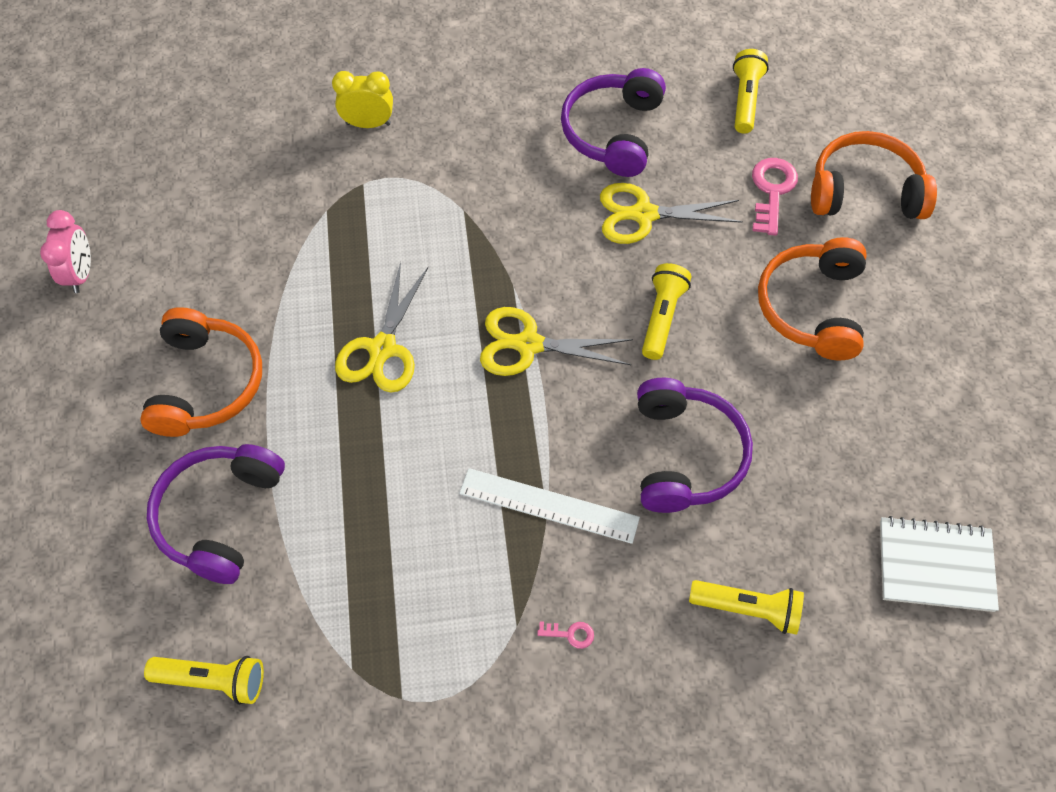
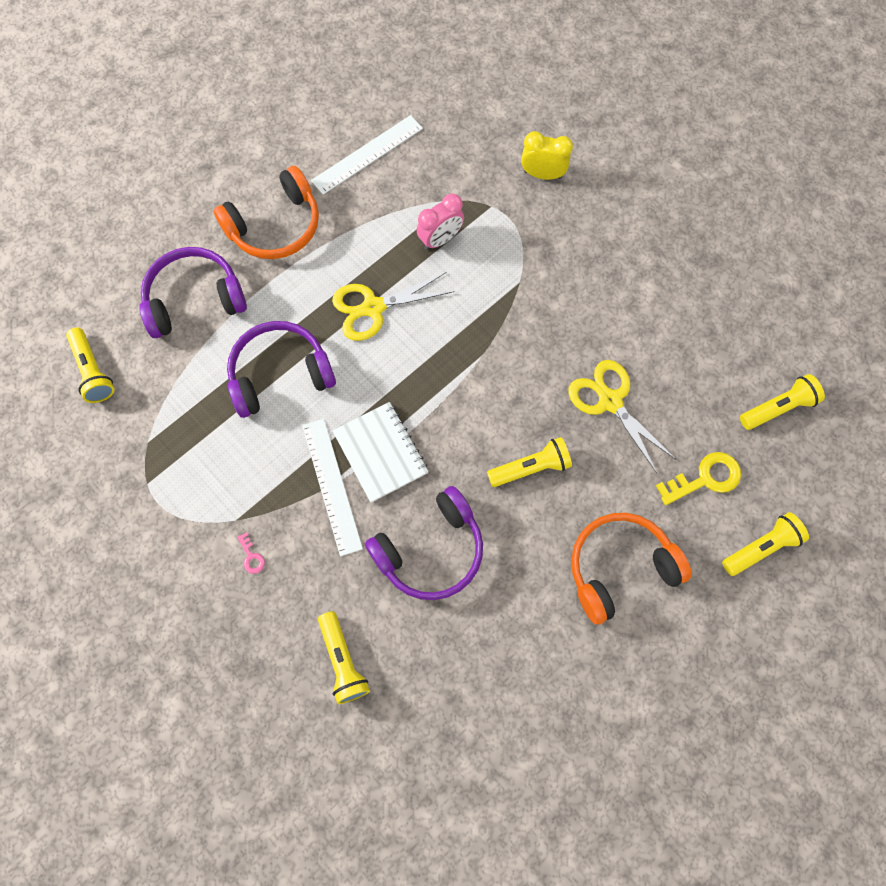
camera: 55 degrees right, 10 degrees up
(81, 274) = (299, 101): pink clock -> pink clock (440, 239)
(205, 251) = (367, 155): none -> white ruler
(368, 124) = (542, 174): yellow clock -> yellow clock turned 45 degrees counterclockwise
(528, 344) = (443, 394): yellow scissors -> none
(613, 132) = (667, 334): purple headphones -> purple headphones (280, 374)
(772, 191) = (705, 478): pink key -> yellow key
(864, 191) = (761, 547): orange headphones -> yellow flashlight
(935, 565) = (463, 776): white notebook -> white notebook (381, 453)

